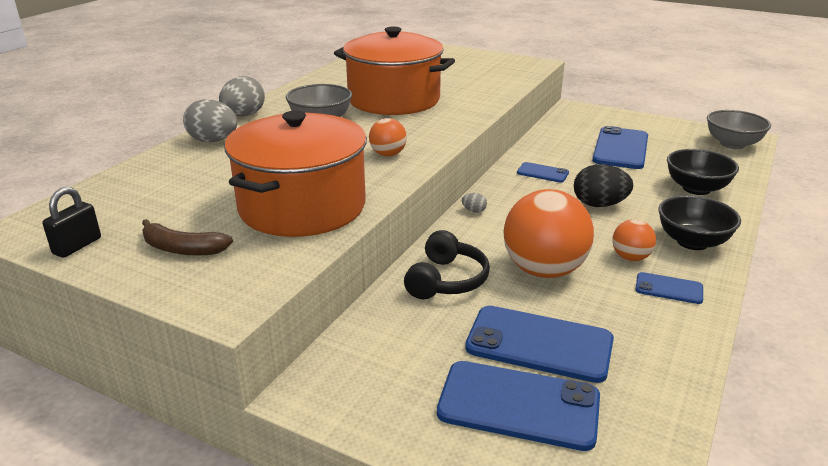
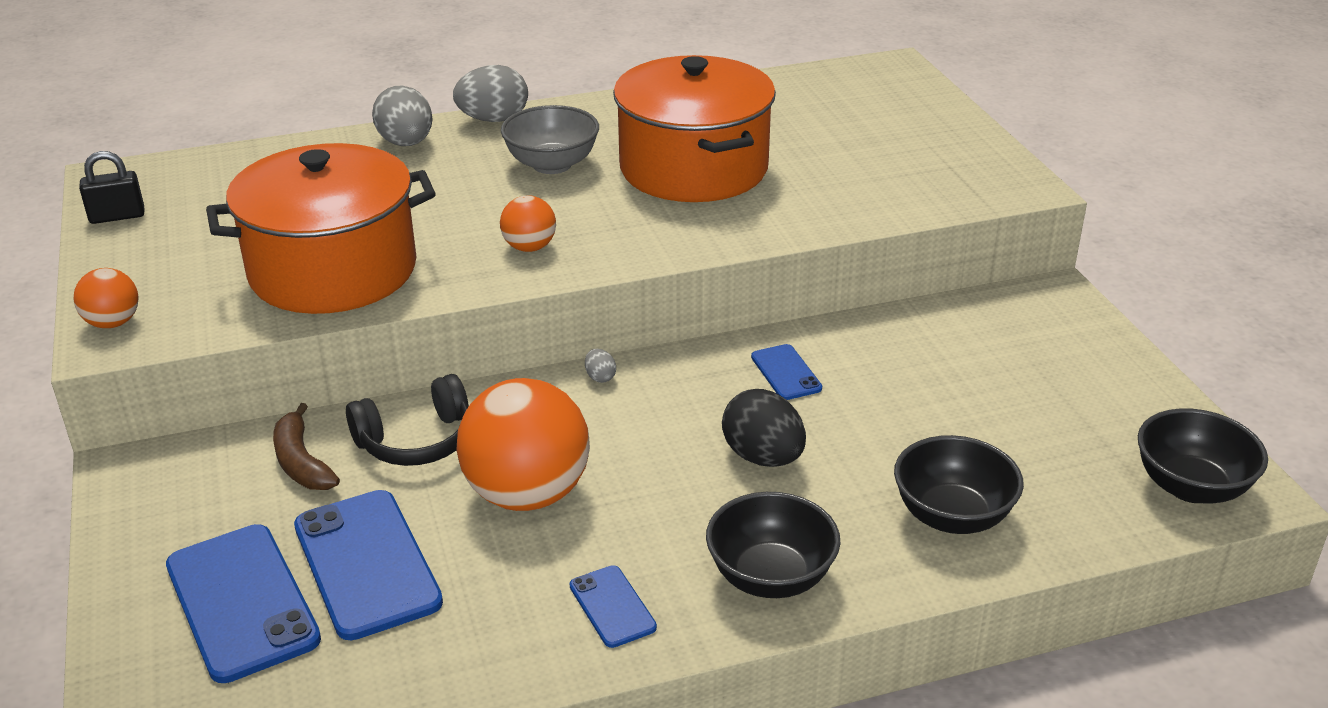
camera: 45 degrees right, 5 degrees up
(182, 249) = (173, 263): brown banana -> brown banana (301, 462)
(621, 148) = (979, 396): blue phone -> none
(630, 257) = (651, 544): orange ball -> orange ball (113, 323)
(732, 144) = (1191, 487): grey bowl -> black bowl

